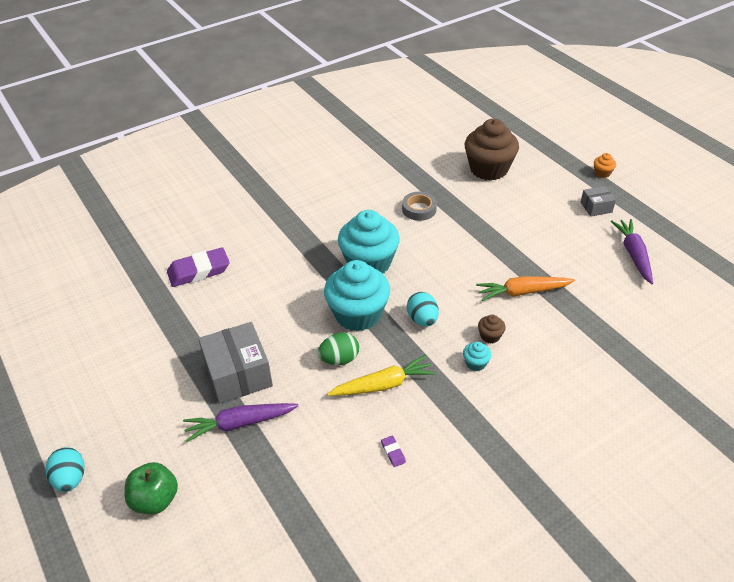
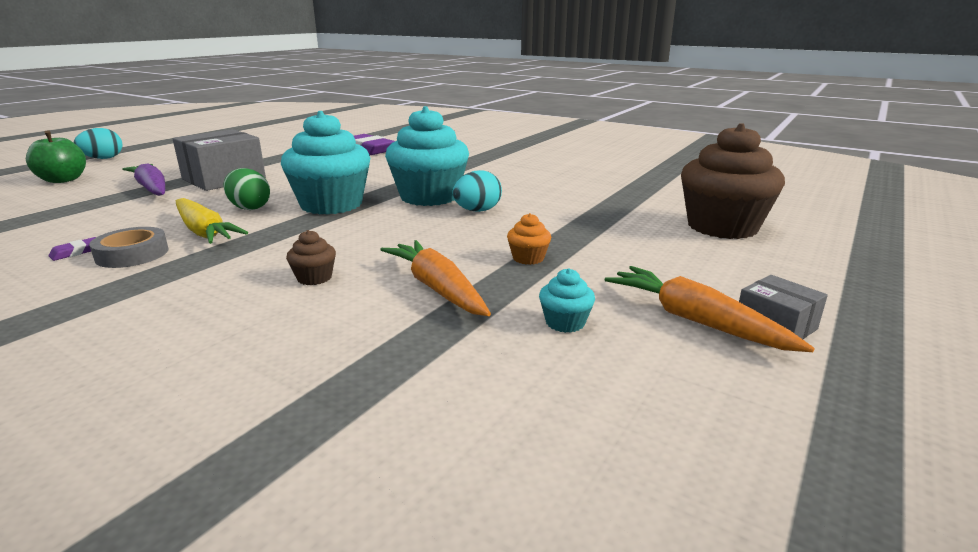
camera: 65 degrees right, 20 degrees down
(419, 209) = (562, 203): grey tape -> grey tape (132, 254)
(422, 320) = (335, 234): turquoise egg -> turquoise egg (477, 211)
(475, 363) = (249, 276): turquoise cupcake -> turquoise cupcake (565, 322)
(584, 225) = (695, 320): none -> orange carrot
(602, 173) = (908, 319): orange cupcake -> orange cupcake (528, 258)
(633, 255) = (671, 395): purple carrot -> none

